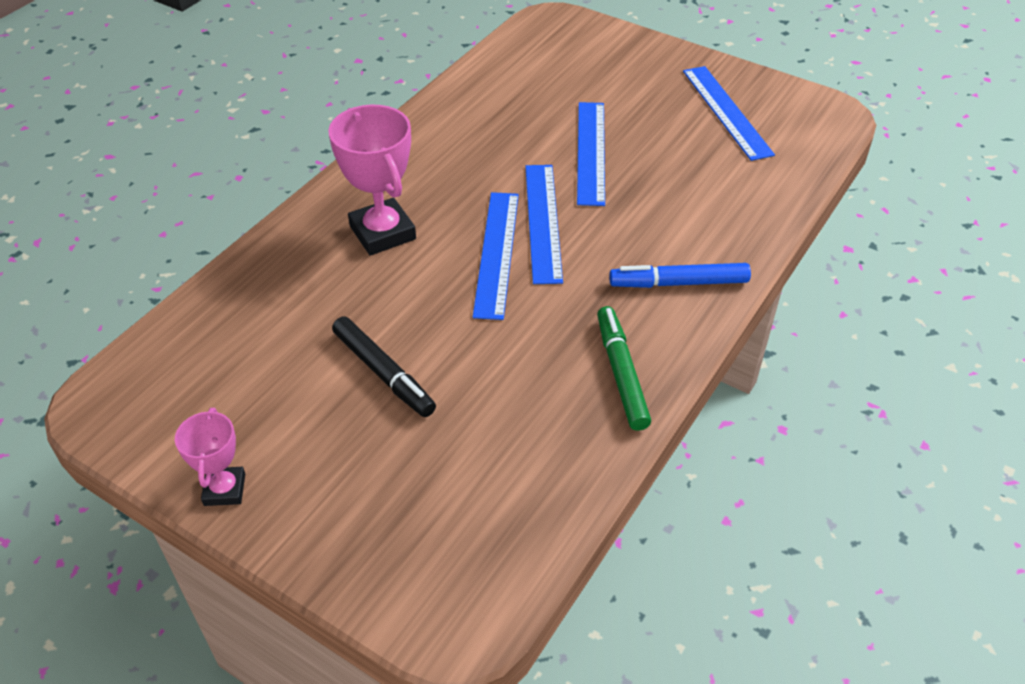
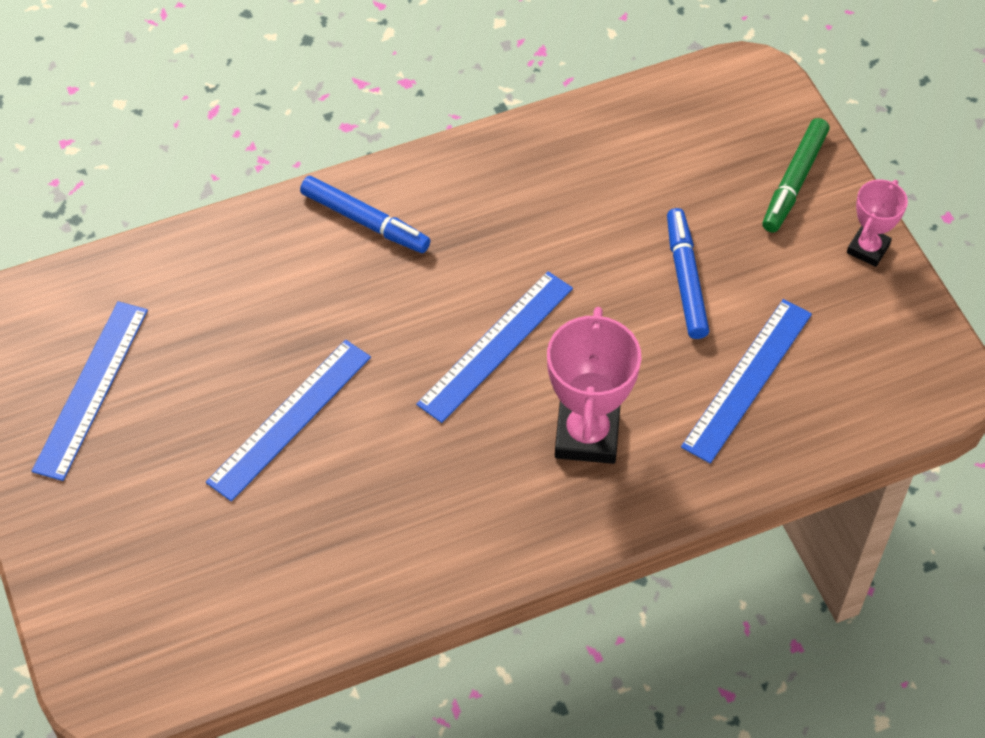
camera: 145 degrees left, 10 degrees up
(383, 373) = (686, 279): black marker -> blue marker
(542, 222) = (421, 357): blue ruler -> blue ruler (748, 379)
(621, 373) = (493, 172): green marker -> green marker (794, 181)

